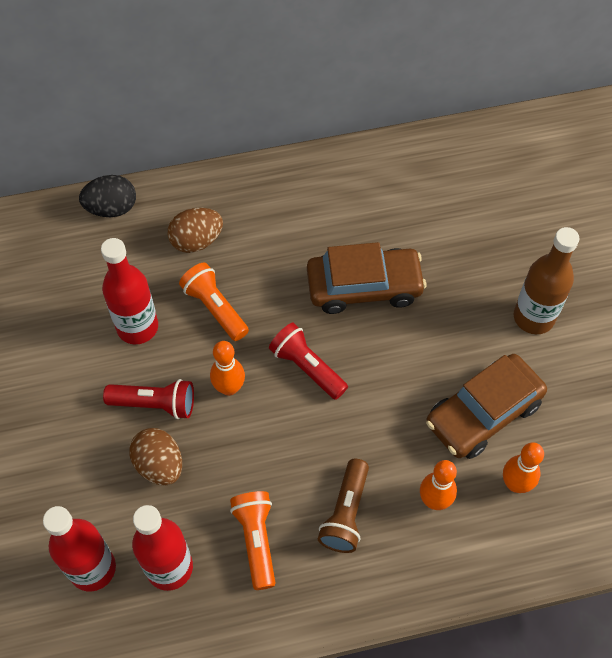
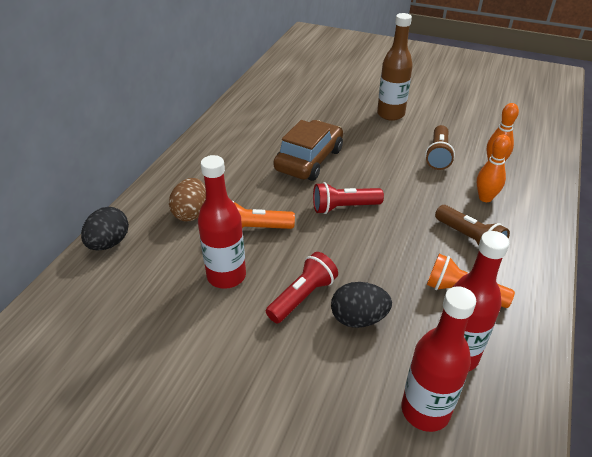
camera: 55 degrees left, 20 degrees down
(159, 465) = (358, 318): brown egg -> black egg
(229, 388) = (326, 250): orange bowling pin -> none
(483, 413) = (438, 155): brown car -> brown flashlight

